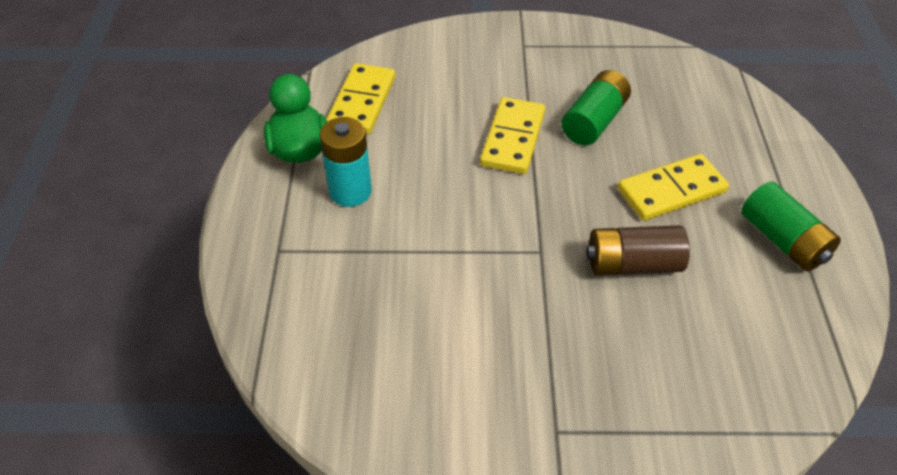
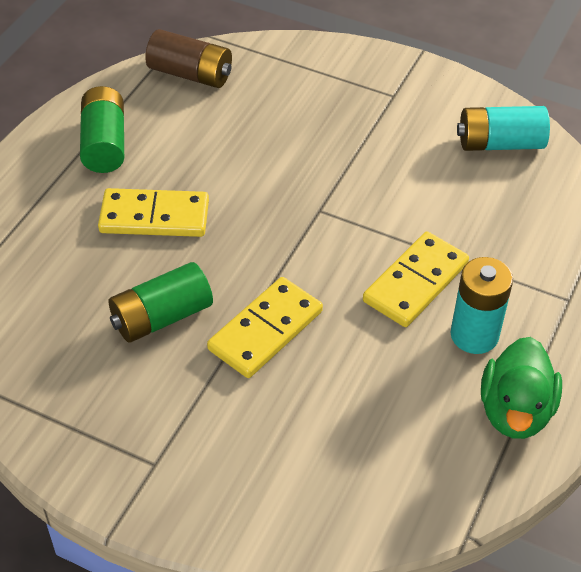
camera: 155 degrees left, 0 degrees up
(362, 102) = (414, 452): yellow domino -> yellow domino (415, 282)
(401, 408) = (500, 143): none -> turquoise battery
(633, 264) = (248, 171): brown battery -> brown battery (190, 74)

